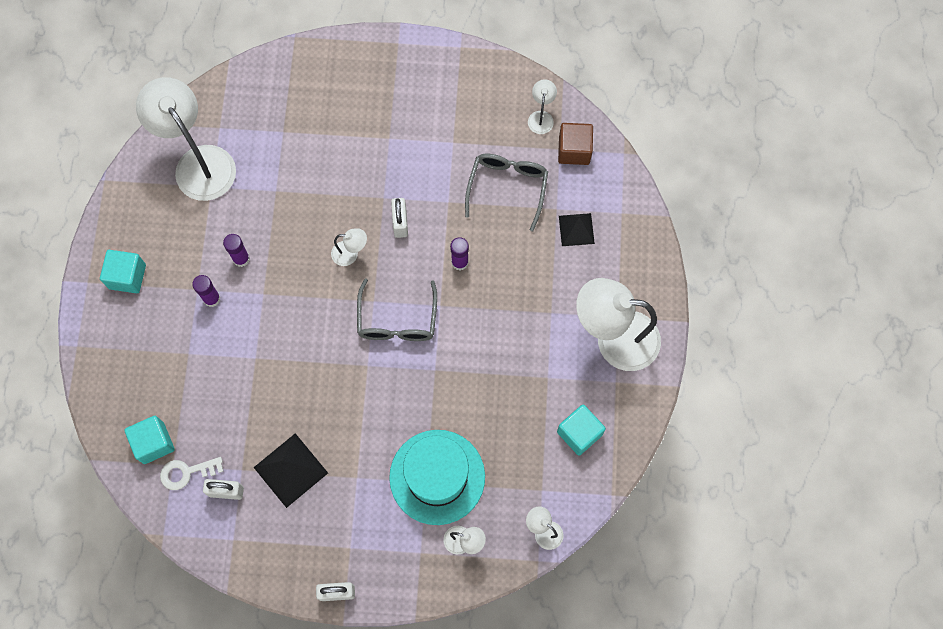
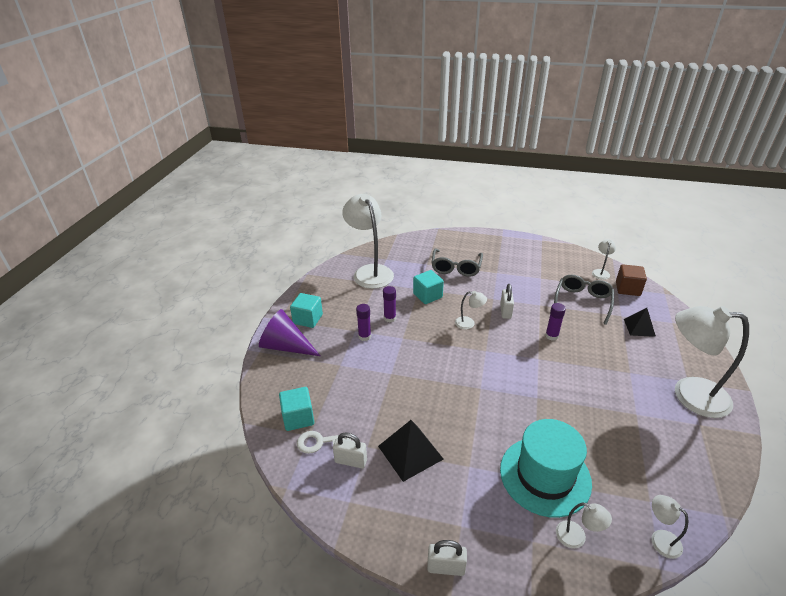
camera: 10 degrees right, 35 degrees down
(110, 332) = (286, 346): none -> purple cone
(397, 319) = (504, 363): grey glasses -> grey glasses (456, 267)
(579, 433) = (676, 458): turquoise cube -> turquoise cube (427, 295)

